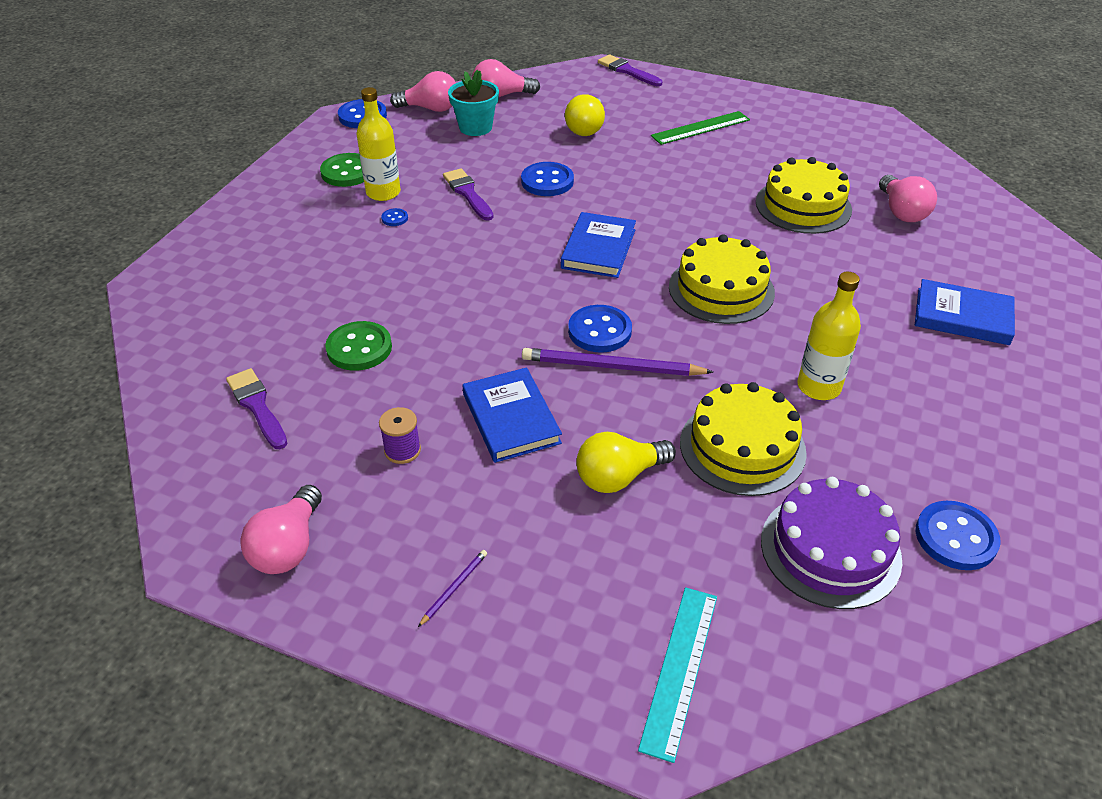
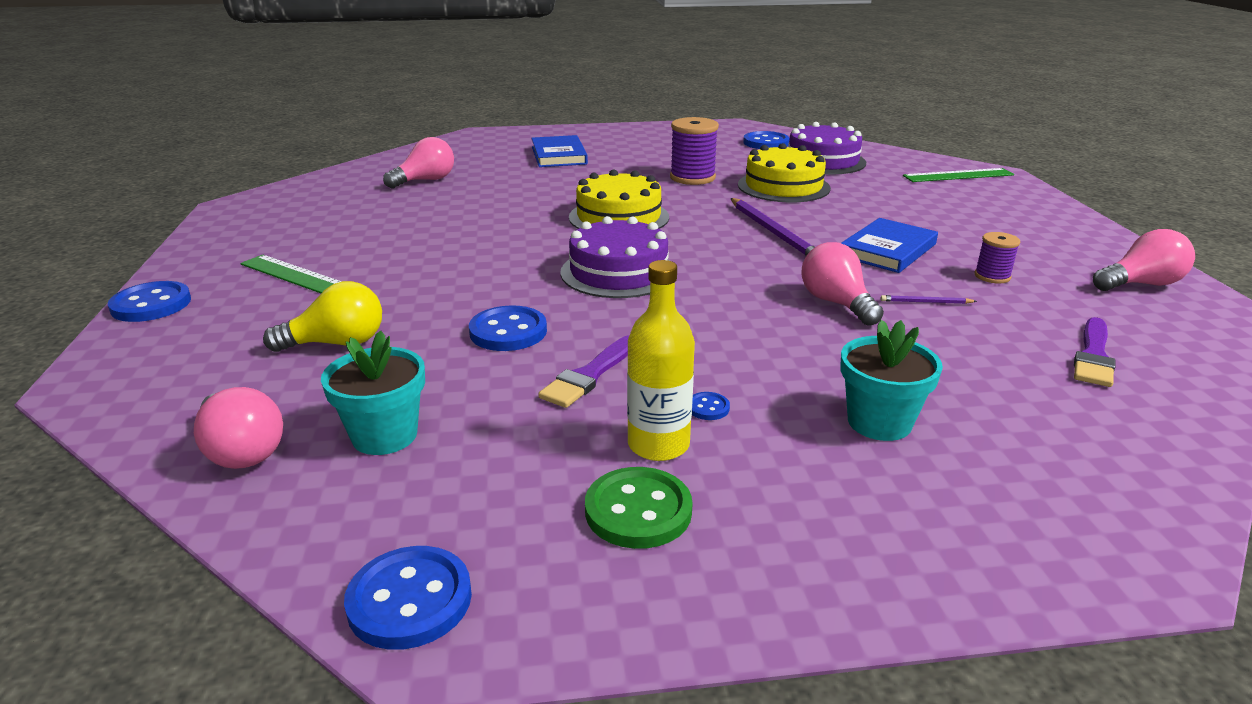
camera: 120 degrees left, 15 degrees down
(316, 267) = (879, 422): none -> turquoise flower pot
(359, 348) = (939, 337): green button -> none
(430, 108) = (330, 515): pink light bulb -> pink light bulb (836, 303)
(454, 588) = (1039, 229): purple pencil -> purple pencil (925, 302)
(598, 249) = (618, 272): blue book -> purple cake
(599, 331) = (739, 245): blue button -> blue button (151, 305)
(619, 477) = (870, 209): yellow light bulb -> none
(627, 71) = (105, 360): purple brush -> none
(679, 669) = (958, 175): turquoise ruler -> green ruler
(803, 206) = (446, 210): yellow cake -> none
(818, 387) = (692, 177): yellow bottle -> purple spool

